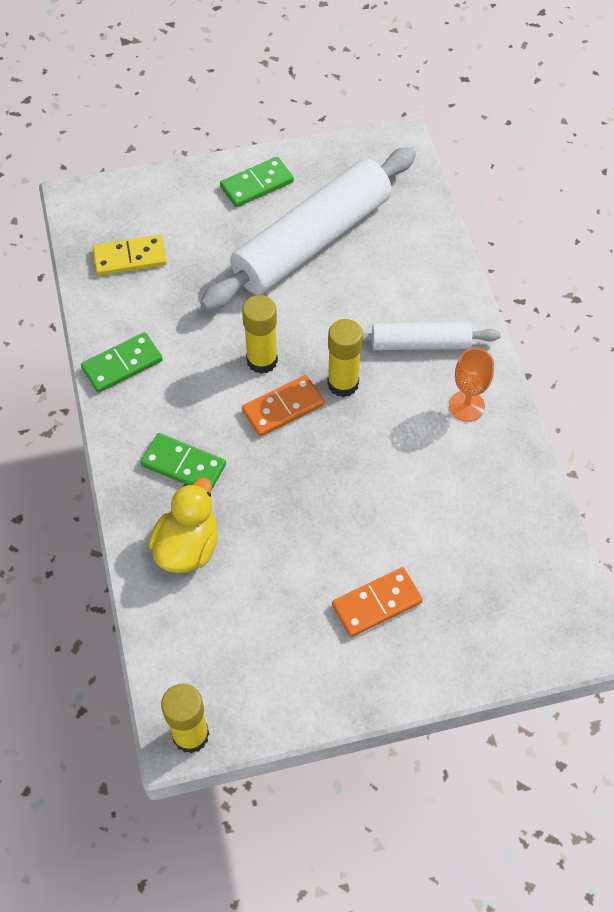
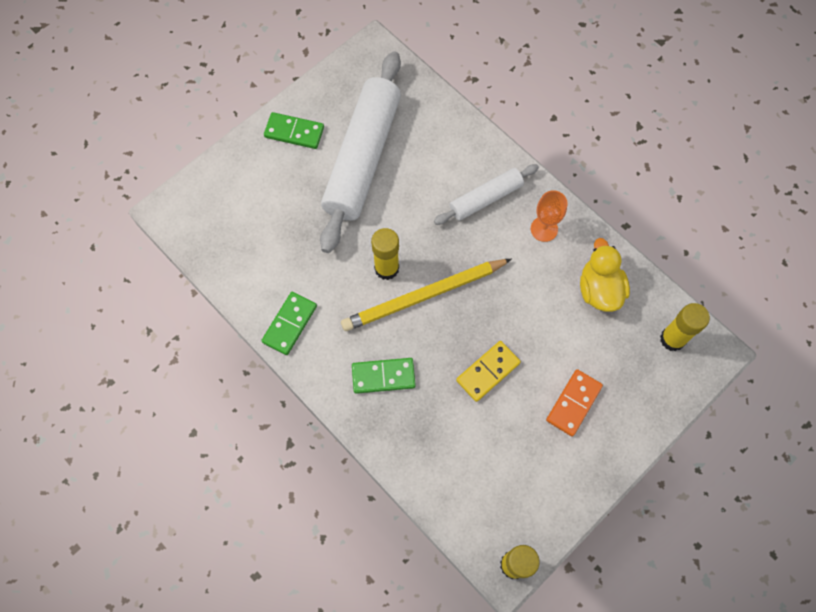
camera: 30 degrees left, 10 degrees up
(130, 257) = (239, 237): yellow domino -> yellow domino (488, 371)
(187, 547) = (425, 434): yellow duck -> yellow duck (599, 289)
(257, 184) = (294, 132): green domino -> green domino turned 75 degrees clockwise
(283, 408) = (424, 296): orange domino -> yellow pencil
(343, 384) = (453, 256): yellow glue stick -> yellow glue stick (672, 339)

